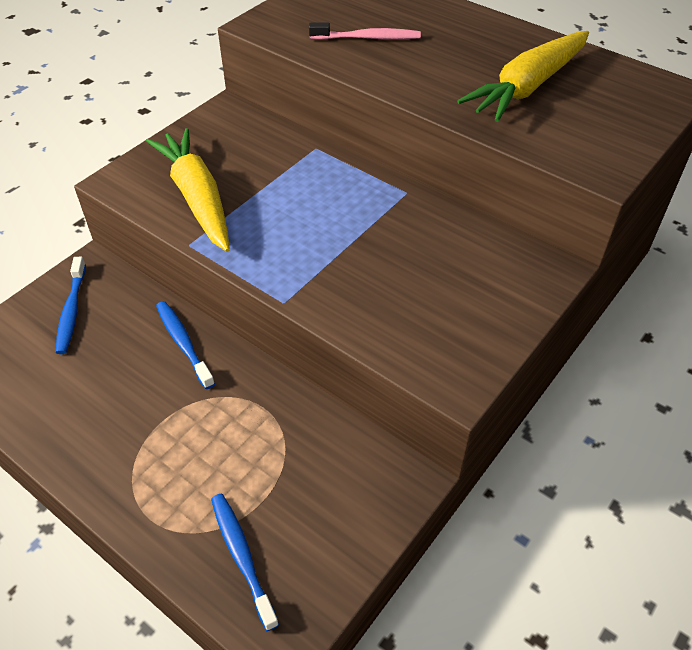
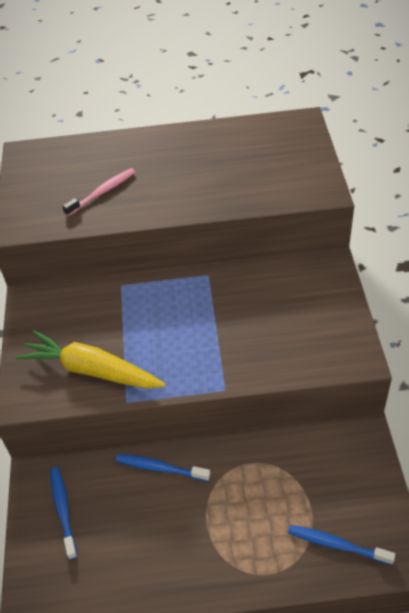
camera: 40 degrees left, 0 degrees up
(72, 311) = (63, 510): blue toothbrush -> blue toothbrush turned 150 degrees counterclockwise
(527, 87) = (231, 167): yellow carrot -> none

